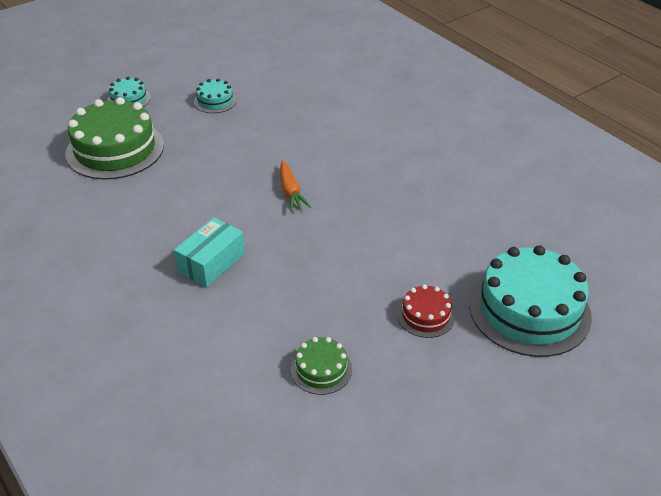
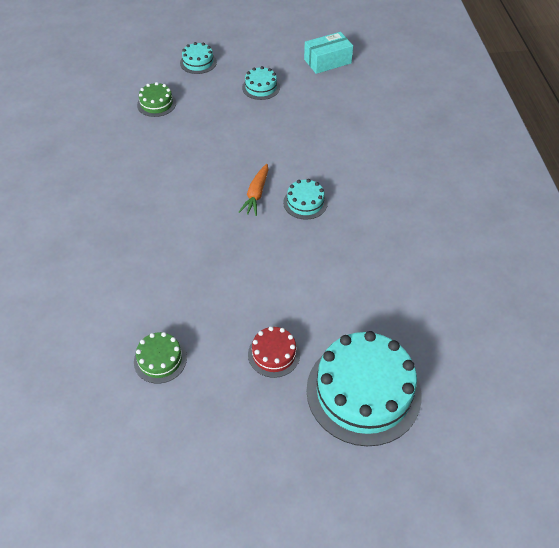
camera: 30 degrees right, 10 degrees up
(115, 149) = (156, 104): green cake -> green cake, size x0.48
(211, 262) = (152, 231): turquoise box -> turquoise box (327, 61)
(344, 181) = (305, 203): none -> turquoise cake

